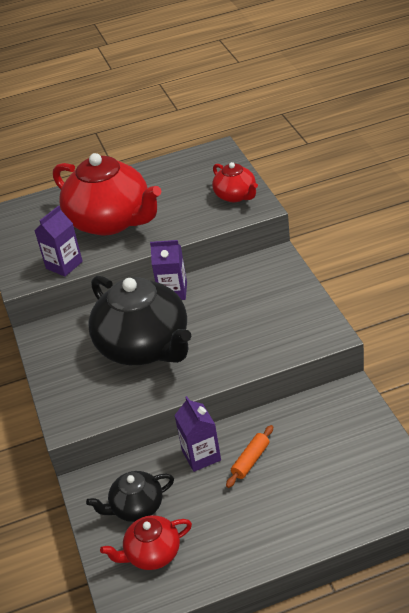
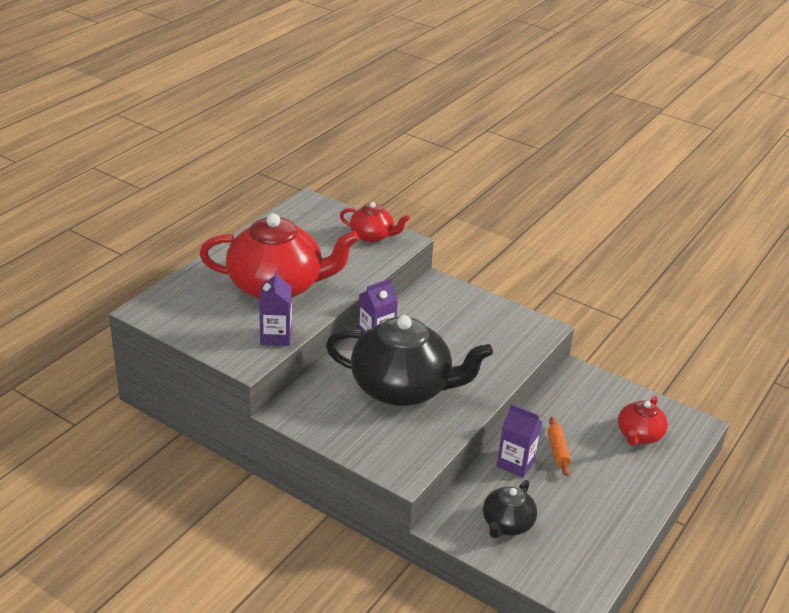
camera: 45 degrees left, 5 degrees down
(152, 553) = (558, 551): red teapot -> red teapot (639, 435)

